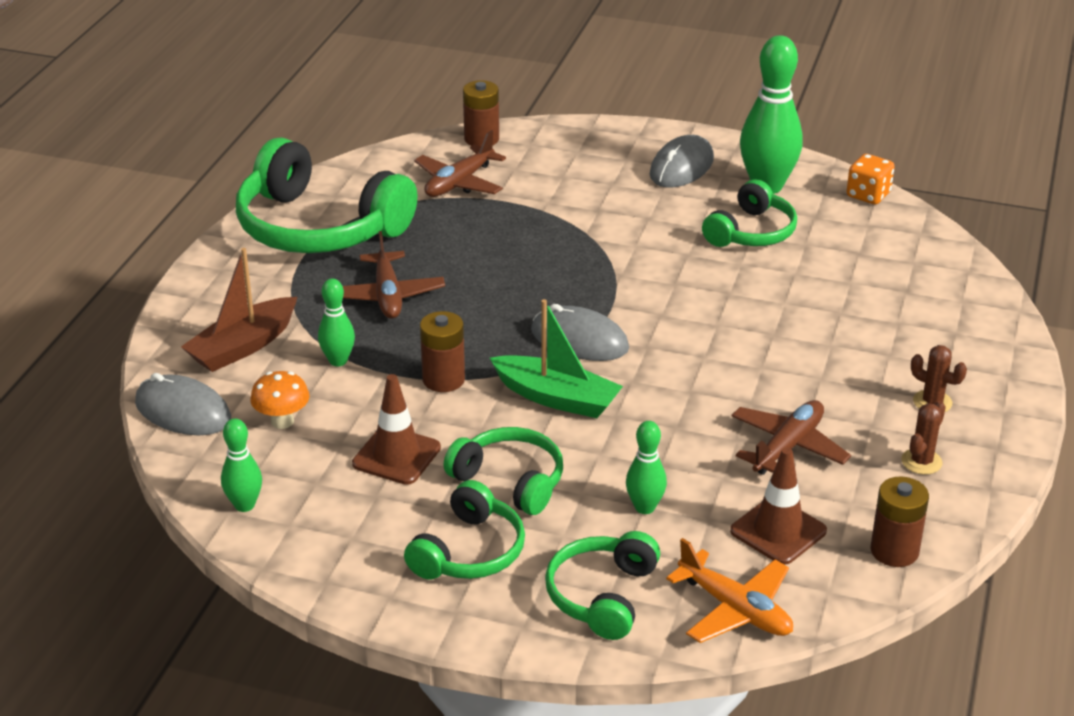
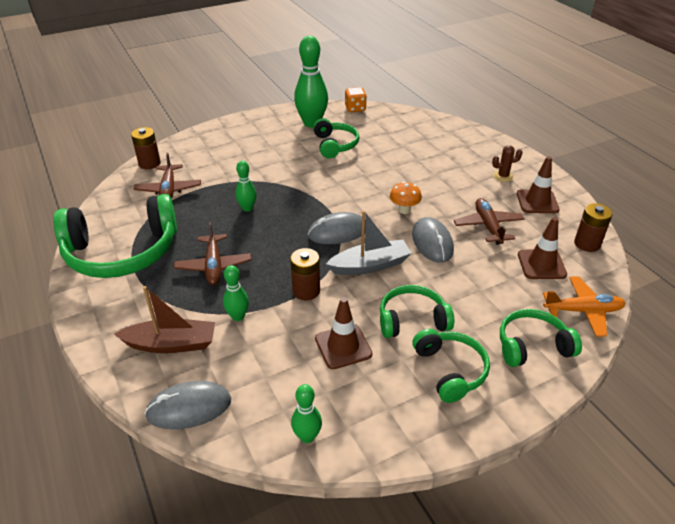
camera: 45 degrees left, 5 degrees up
(243, 346) = (171, 344): brown boat -> brown boat turned 90 degrees counterclockwise
(282, 421) = (256, 371): orange mushroom -> orange mushroom (404, 210)
(387, 295) = (214, 266): brown plane -> brown plane turned 45 degrees clockwise
(557, 398) = (370, 265): green boat -> grey boat
(602, 596) = (532, 346): green headphones -> green headphones turned 105 degrees clockwise
(645, 507) = (482, 291): green bowling pin -> green bowling pin (247, 208)
(681, 167) = (264, 132): grey mouse -> grey mouse (432, 242)
(921, 462) = (537, 202): brown cactus -> brown traffic cone

